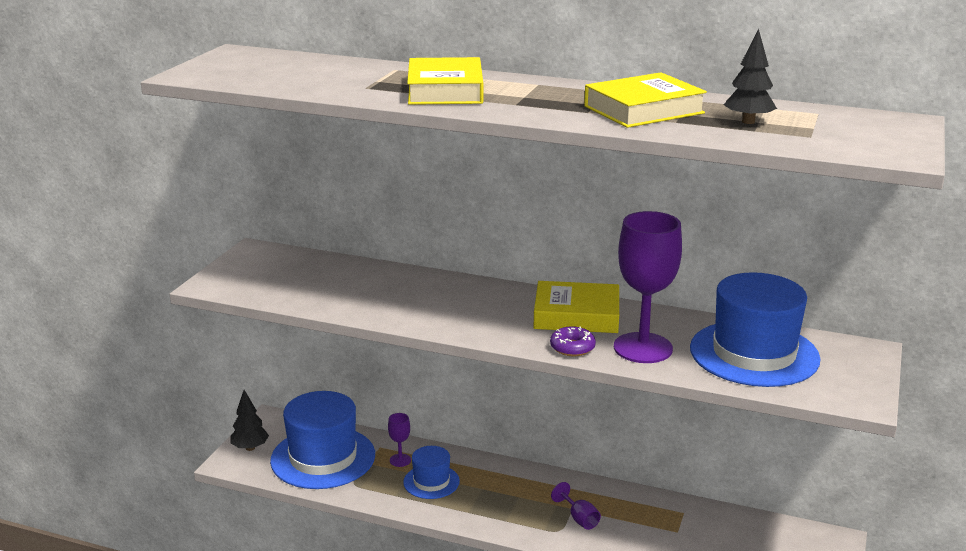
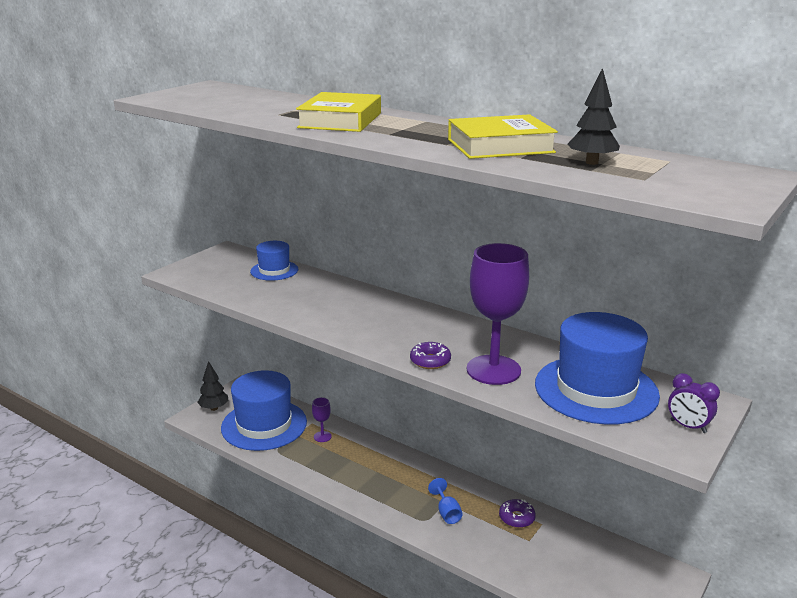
camera: 15 degrees right, 0 degrees up
(431, 482) = (338, 459): blue hat -> blue hat (274, 270)
(576, 315) = (451, 333): yellow book -> none
(579, 519) = (447, 512): purple goblet -> blue goblet
(655, 511) = (516, 518): none -> purple donut
(856, 377) = (688, 426): none -> purple clock

